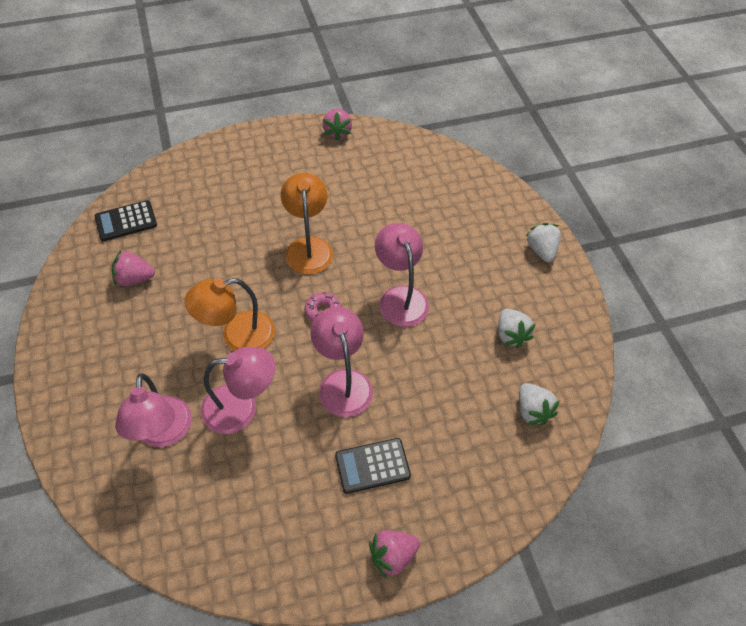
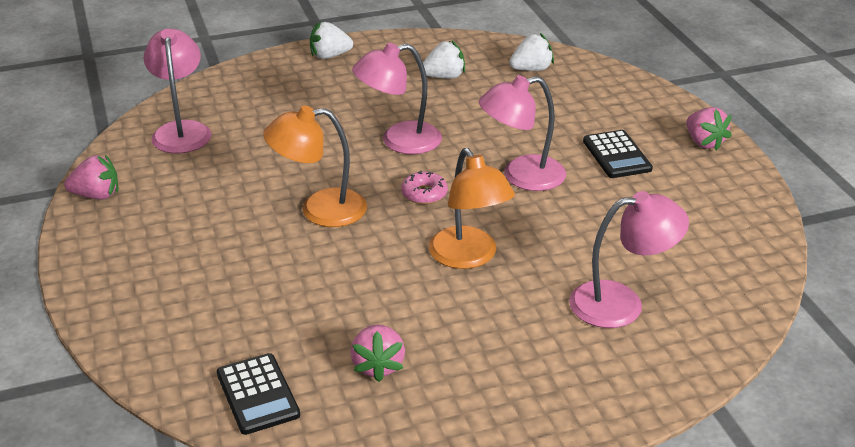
camera: 90 degrees left, 20 degrees down
(241, 407) = (571, 245): pink lamp -> pink lamp (181, 130)

